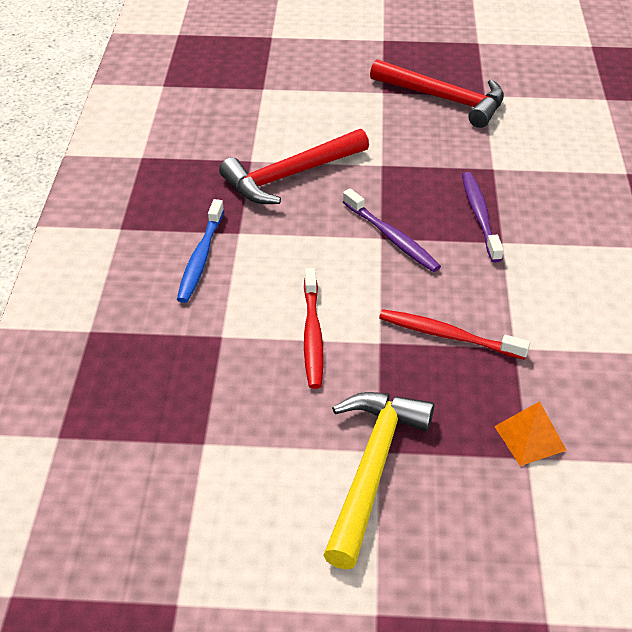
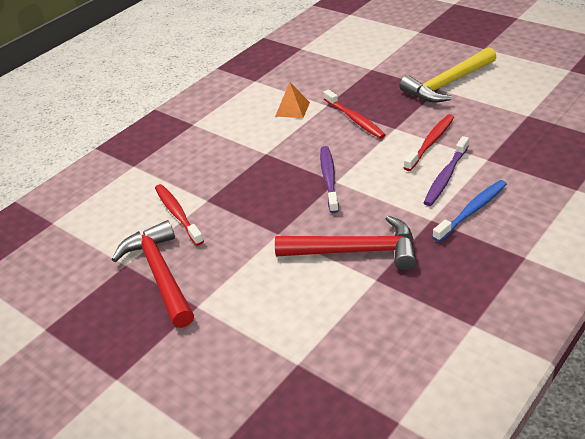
camera: 140 degrees left, 5 degrees down
(480, 216) = (258, 172): purple toothbrush -> purple toothbrush (446, 177)
(502, 146) = (177, 214): none -> red toothbrush
(530, 438) = (363, 74): orange pyramid -> orange pyramid (292, 109)

